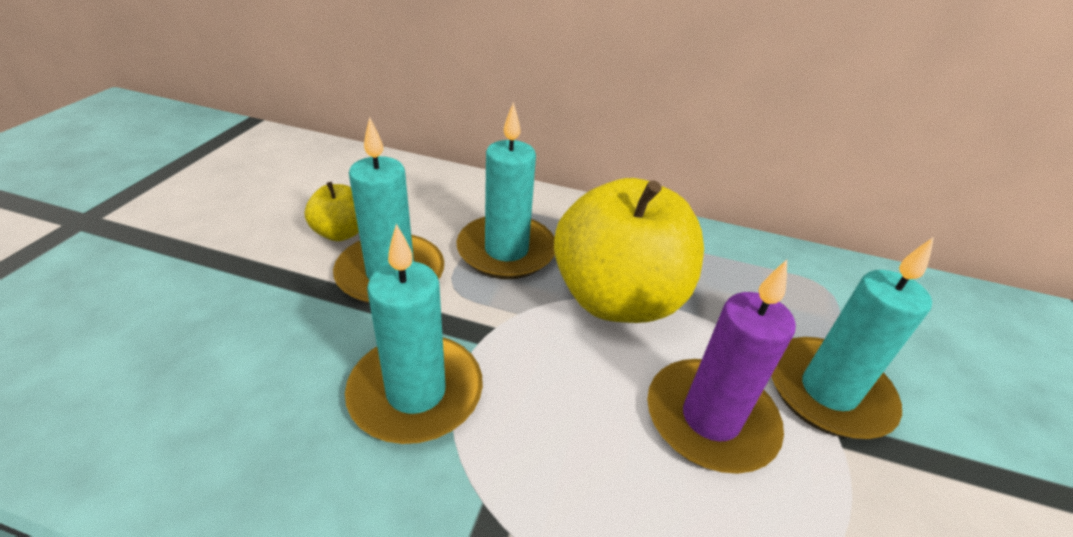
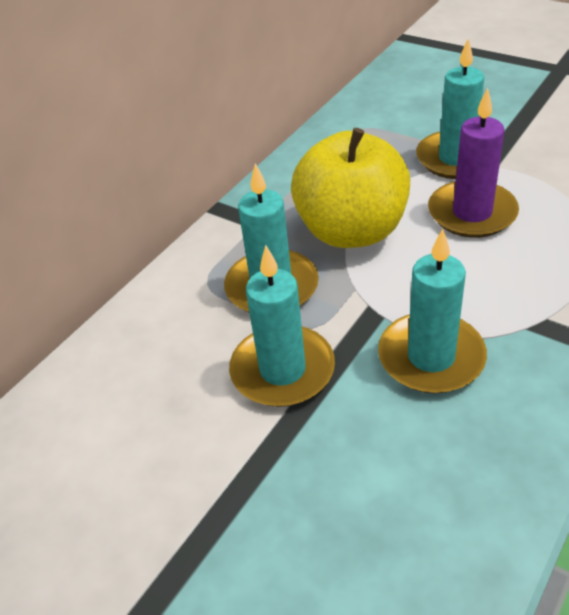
camera: 65 degrees left, 5 degrees up
(341, 233) = (203, 410): yellow apple -> none

